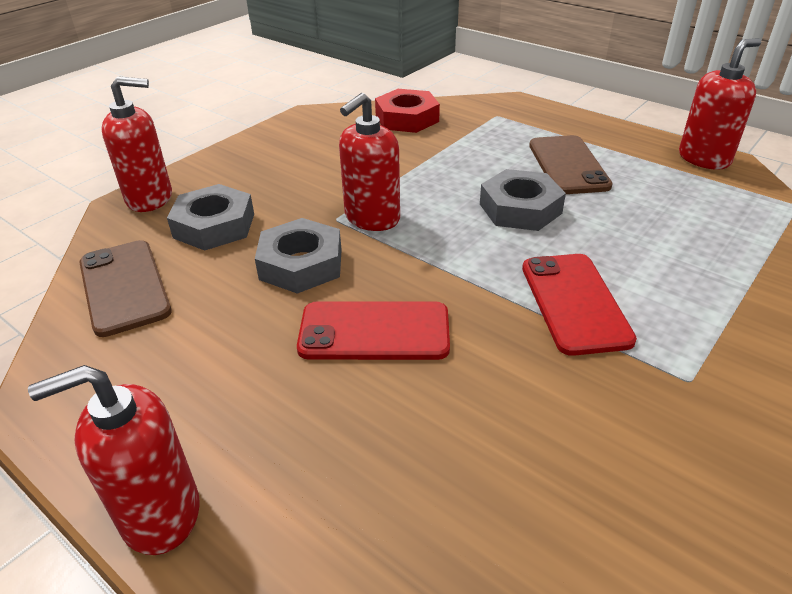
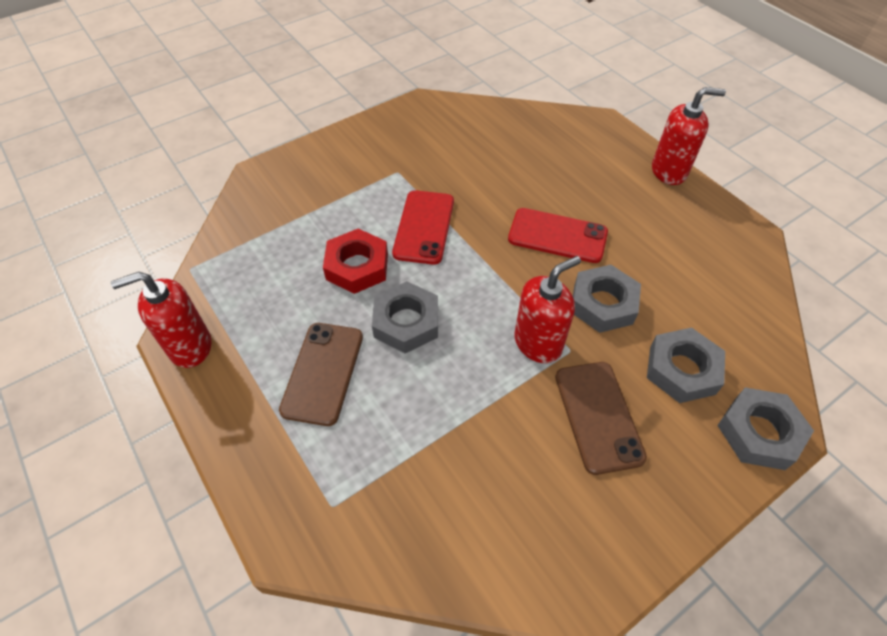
camera: 165 degrees left, 15 degrees up
(124, 287) = (739, 313): brown phone -> brown phone (598, 416)
(150, 198) = (759, 432): red soap dispenser -> grey nut
(407, 118) = (450, 537): red nut -> red nut (357, 266)

